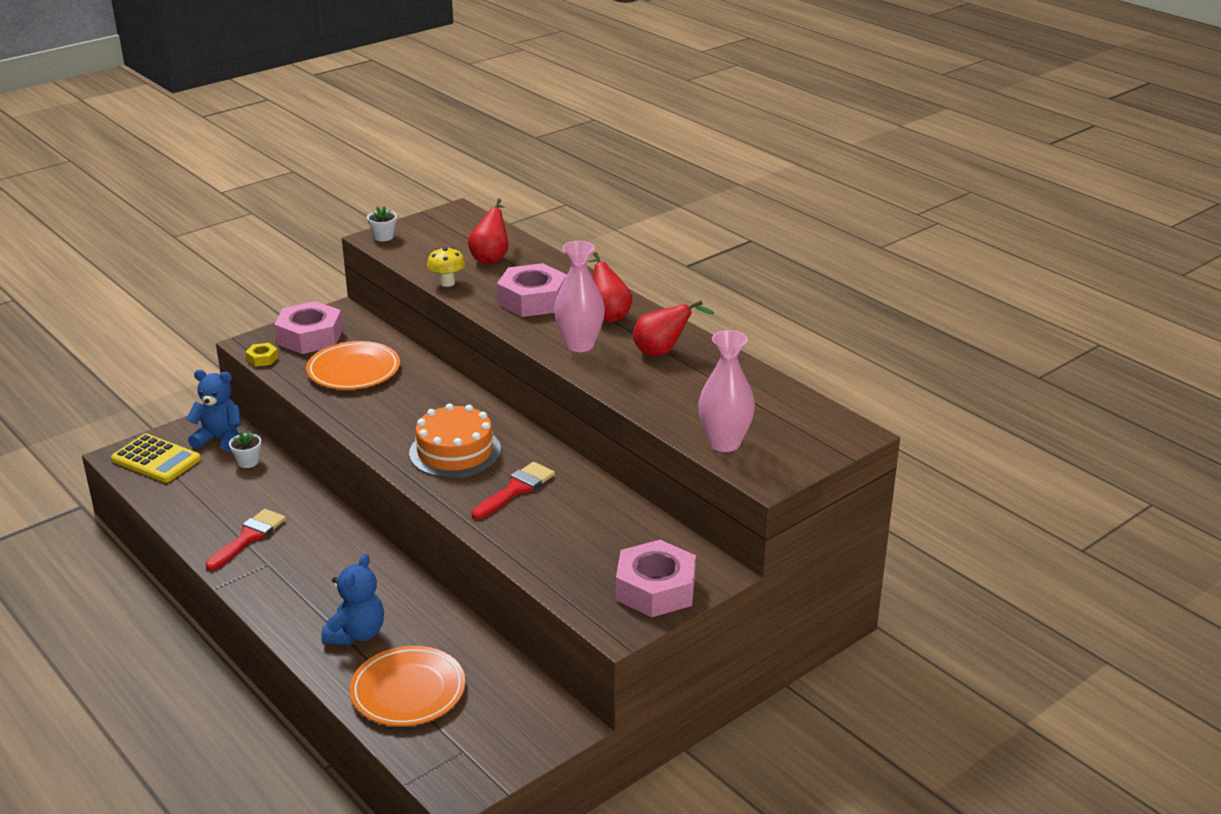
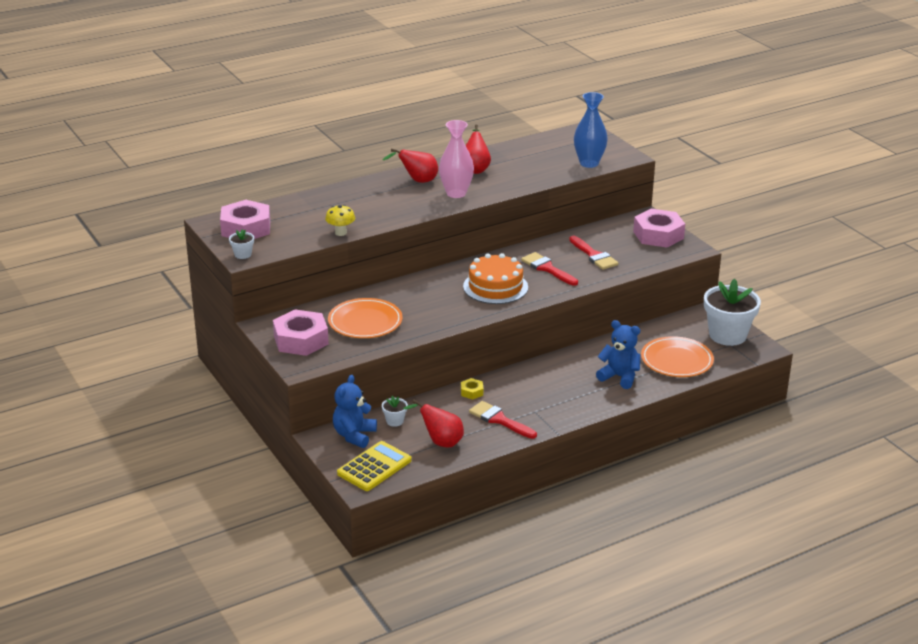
camera: 80 degrees left, 0 degrees up
(262, 359) = (328, 362): yellow nut -> yellow nut (472, 392)
(491, 257) = (306, 214): red pear -> red pear (440, 442)
(492, 747) = (727, 335): none -> white flower pot
(532, 300) = (383, 204): pink nut -> pink nut (246, 228)
(567, 528) = (594, 255): none -> red brush
(724, 443) = (589, 163): pink vase -> blue vase

